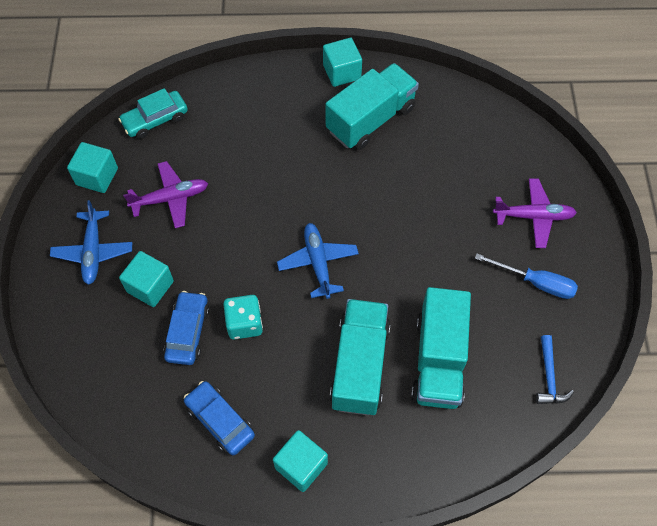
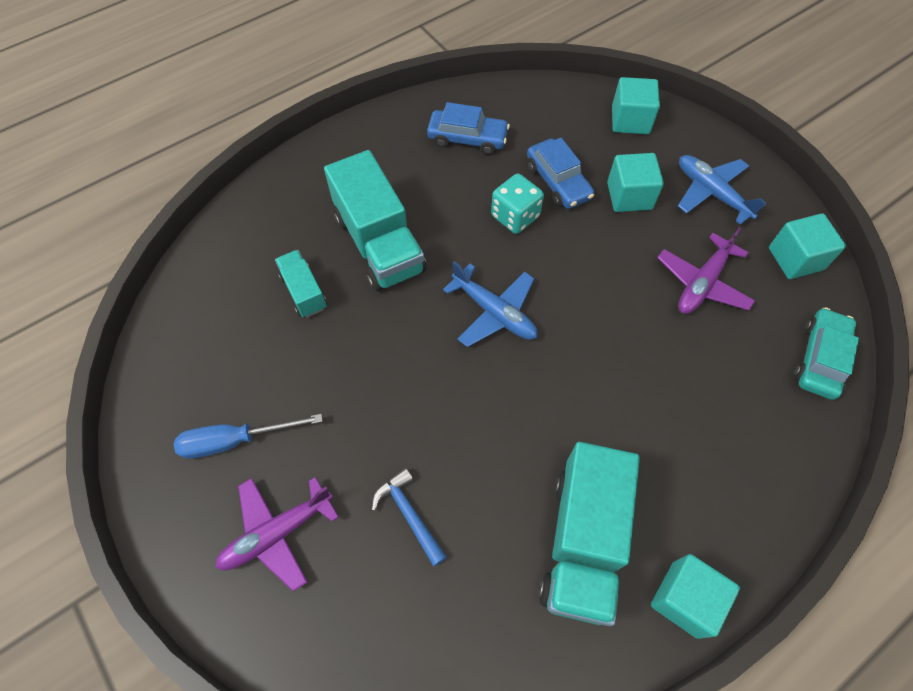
camera: 145 degrees right, 0 degrees up
(301, 465) = (375, 146): turquoise cube -> turquoise cube (630, 120)
(438, 360) = (304, 291): turquoise truck -> turquoise truck, size x0.52
(549, 376) = (177, 343): blue hammer -> blue hammer (409, 515)

